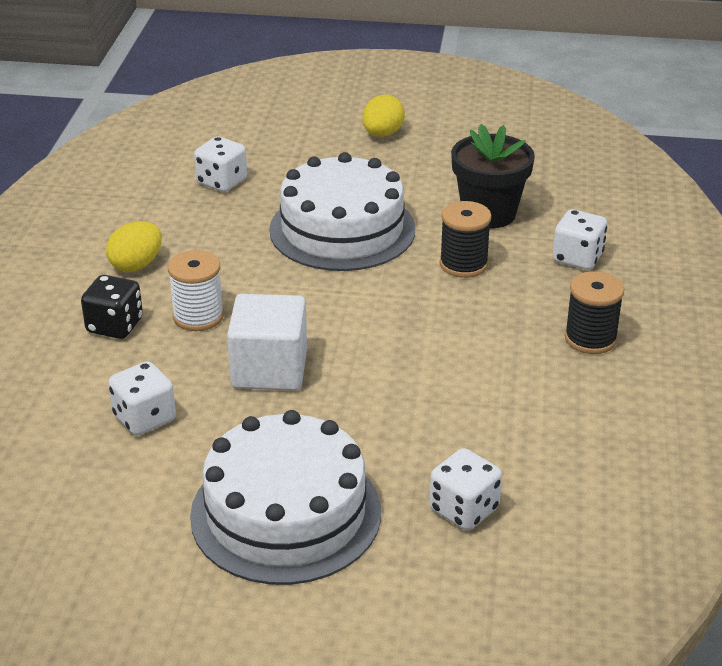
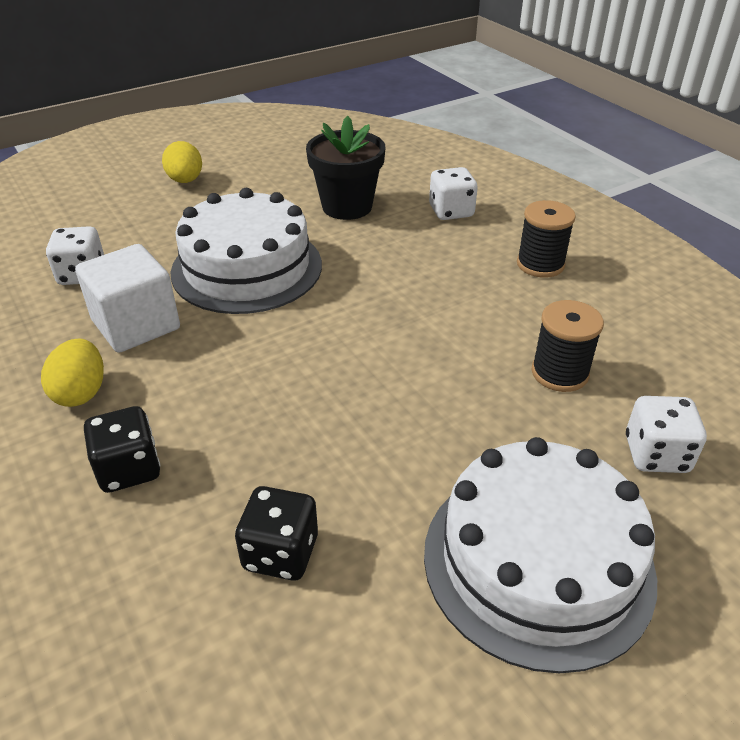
camera: 40 degrees left, 5 degrees up
(144, 418) = (280, 553): white dice -> black dice
(198, 316) = (208, 410): white spool -> none
(269, 369) = (340, 425): white cube -> white cube (136, 325)
(463, 264) = (380, 252): black spool -> black spool (559, 373)

